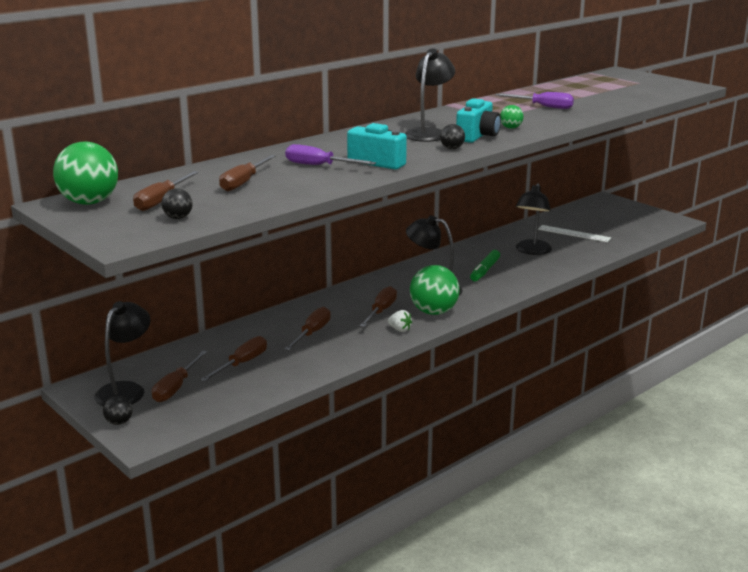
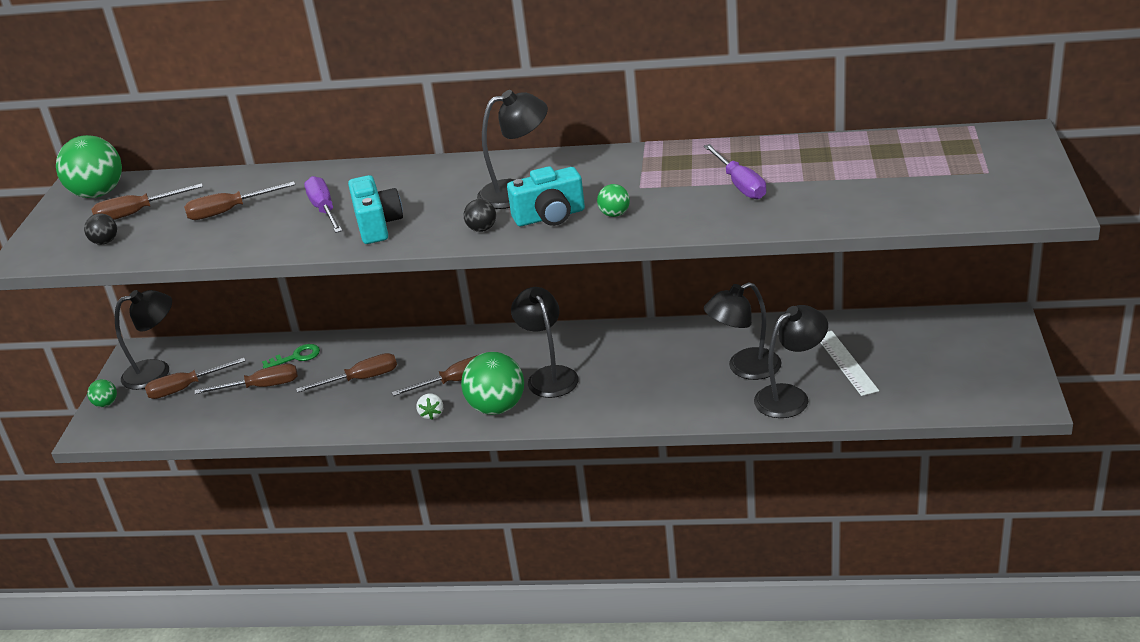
camera: 50 degrees right, 10 degrees up
(119, 422) = (106, 404): black ball -> green ball
(235, 341) = (296, 357): none -> green key
(485, 271) = (642, 374): green marker -> none
(577, 253) = (790, 396): none -> black lamp

